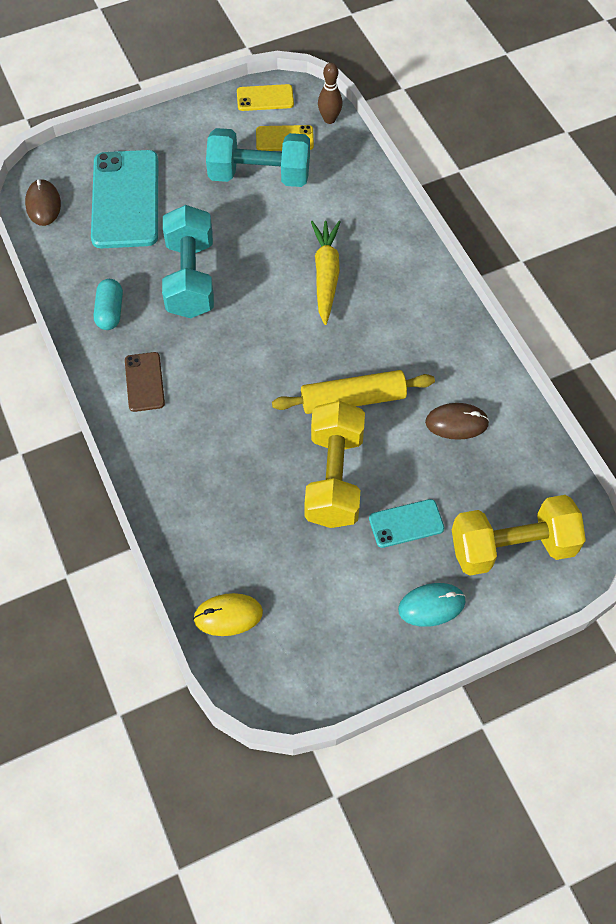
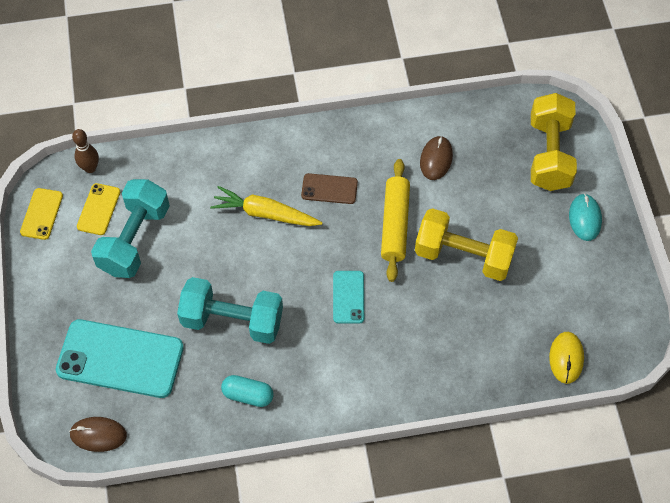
camera: 75 degrees left, 0 degrees up
(144, 382) = (333, 380): brown phone -> brown phone (329, 189)
(406, 523) = (515, 216): turquoise phone -> turquoise phone (348, 297)

